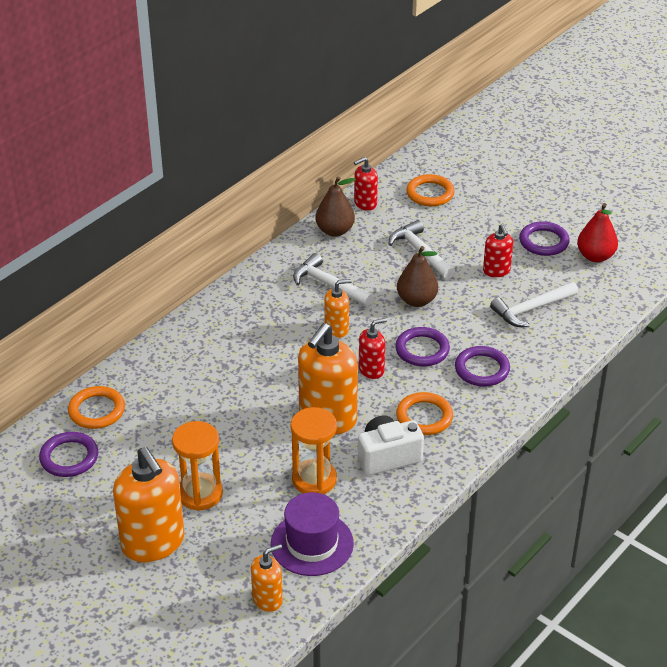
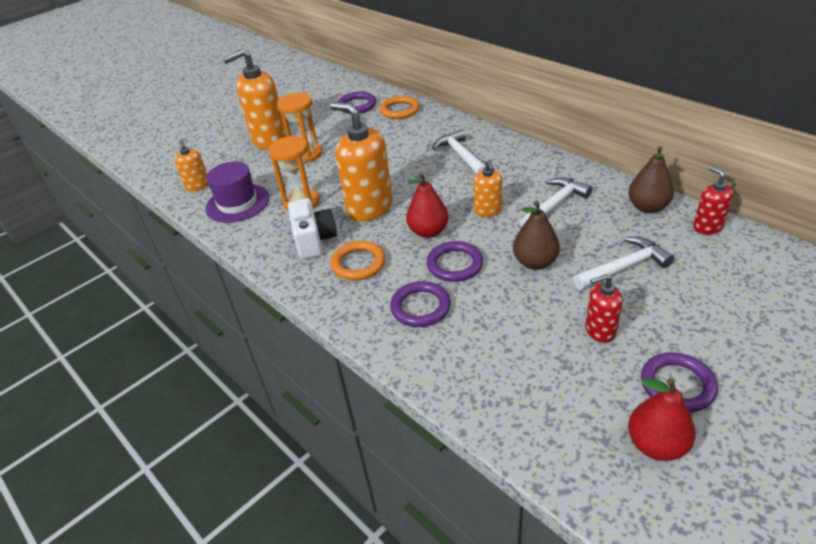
camera: 100 degrees right, 0 degrees up
(371, 370) = (428, 232): red soap dispenser -> red pear
(430, 193) = (751, 278): orange ring -> none
(531, 309) = (525, 358): white hammer -> white hammer (460, 155)

